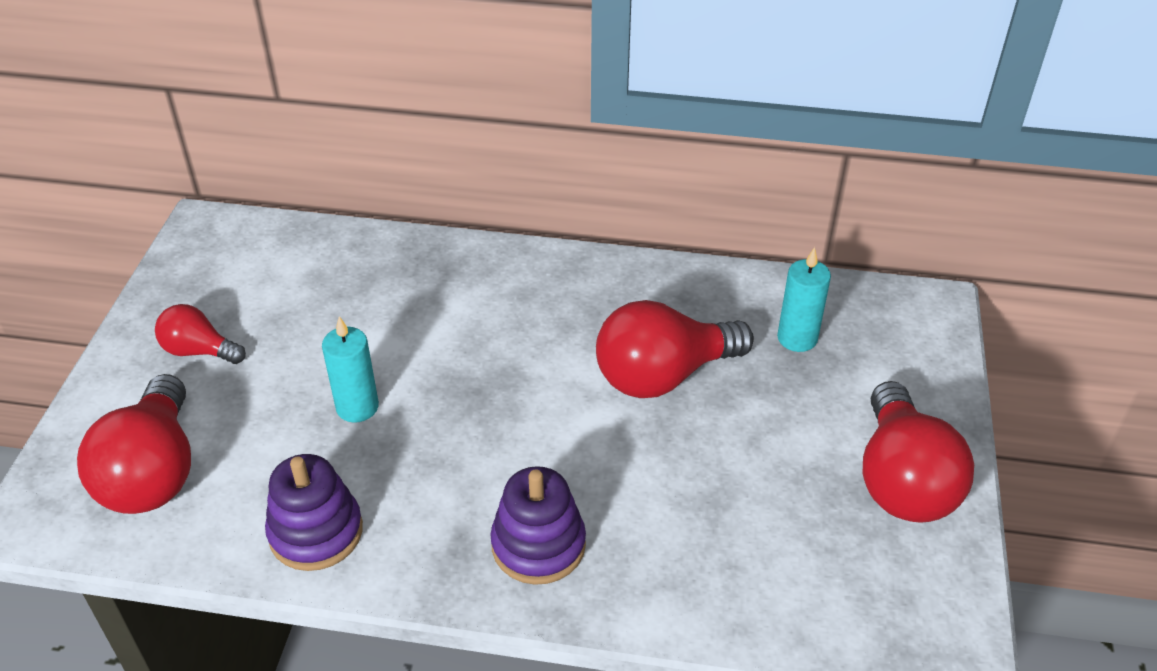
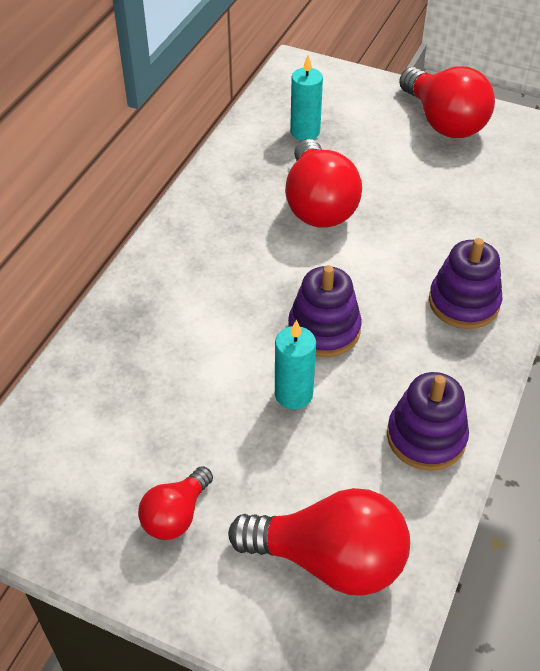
camera: 75 degrees left, 5 degrees up
(456, 416) = (324, 329): none -> purple stacking toy
(902, 480) = (443, 122): red light bulb -> red light bulb turned 45 degrees clockwise

